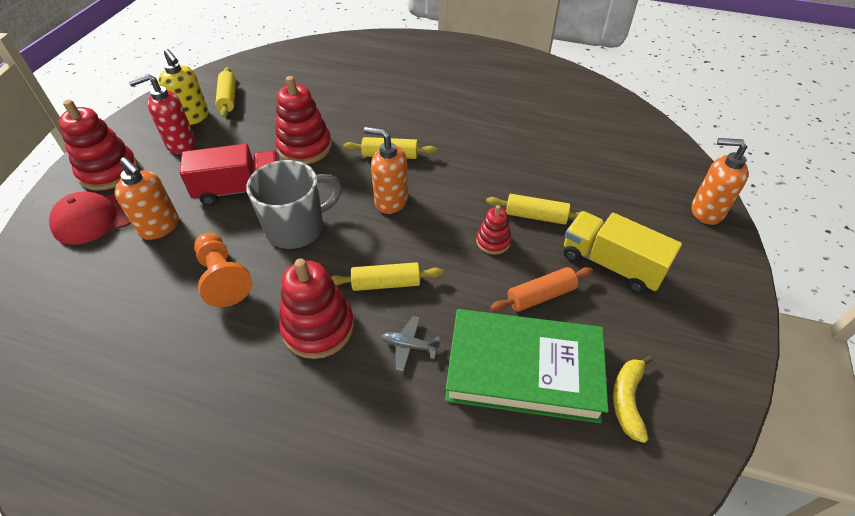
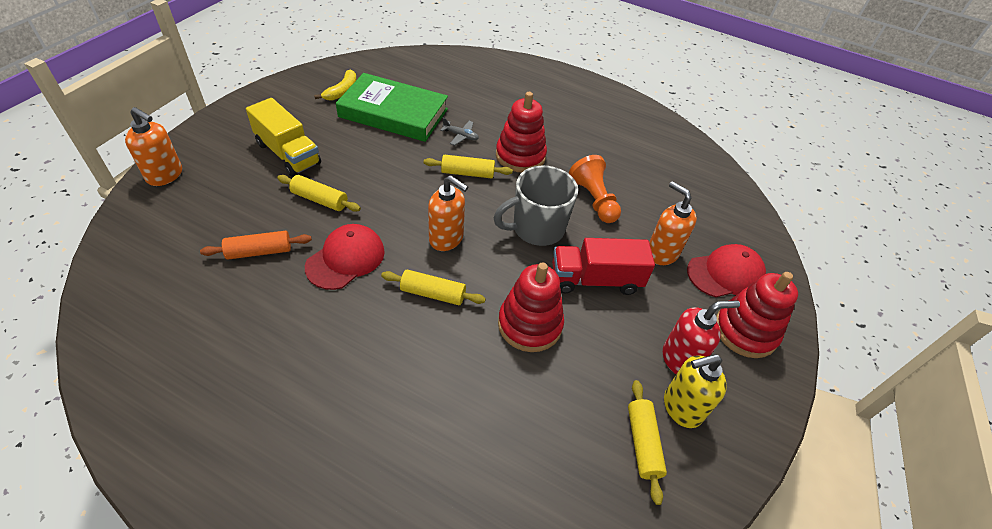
camera: 175 degrees left, 0 degrees up
(192, 118) = (681, 407): yellow soap dispenser -> yellow soap dispenser turned 75 degrees counterclockwise
(476, 168) = (345, 259): none -> red cap
(493, 241) = (370, 186): red stacking toy -> none
(541, 296) = (357, 145): orange rolling pin -> orange rolling pin (259, 251)

